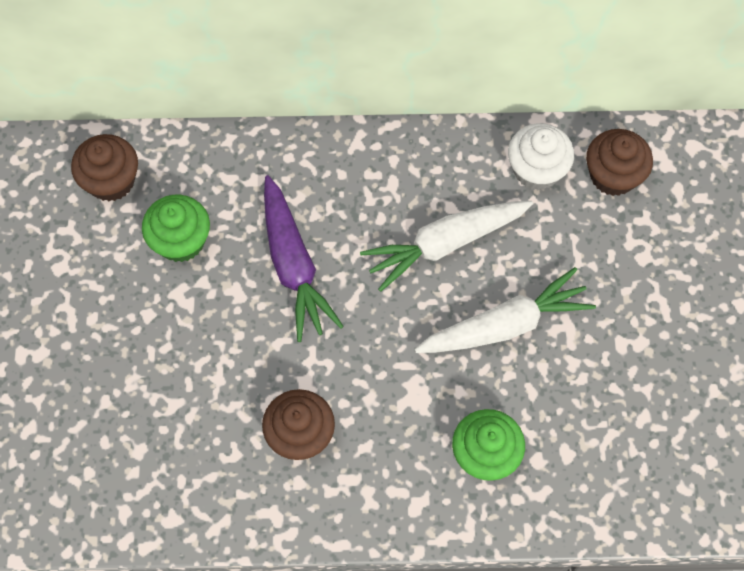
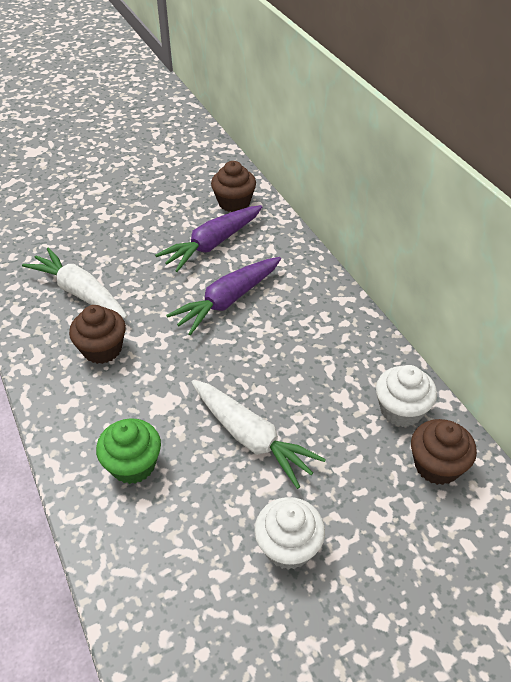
camera: 65 degrees right, 20 degrees down
(181, 241) = (212, 244): green cupcake -> purple carrot
(445, 244) = (297, 376): white carrot -> white carrot (80, 292)
(641, 346) = (288, 547): none -> white cupcake

